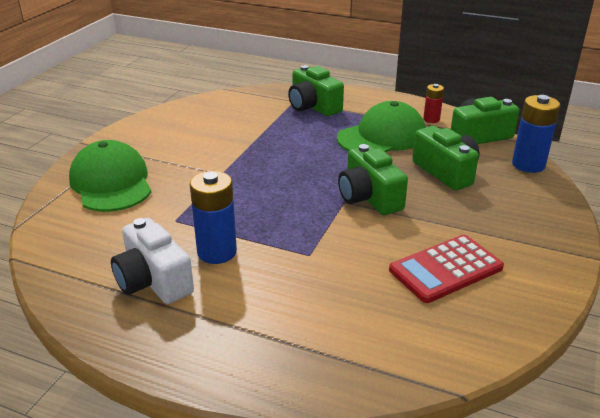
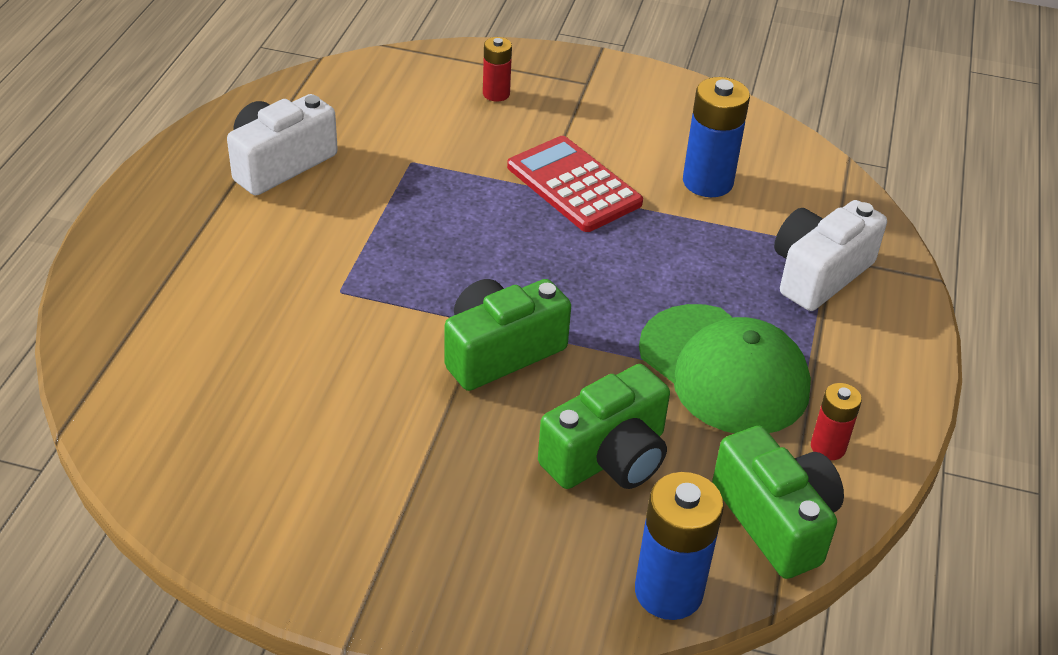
camera: 80 degrees right, 10 degrees up
(111, 183) = (496, 94): green cap -> red battery
(217, 252) = (340, 206): blue battery -> blue battery (707, 182)
(313, 106) = (819, 273): green camera -> white camera
(446, 269) = (309, 436): red calculator -> red calculator (573, 185)

